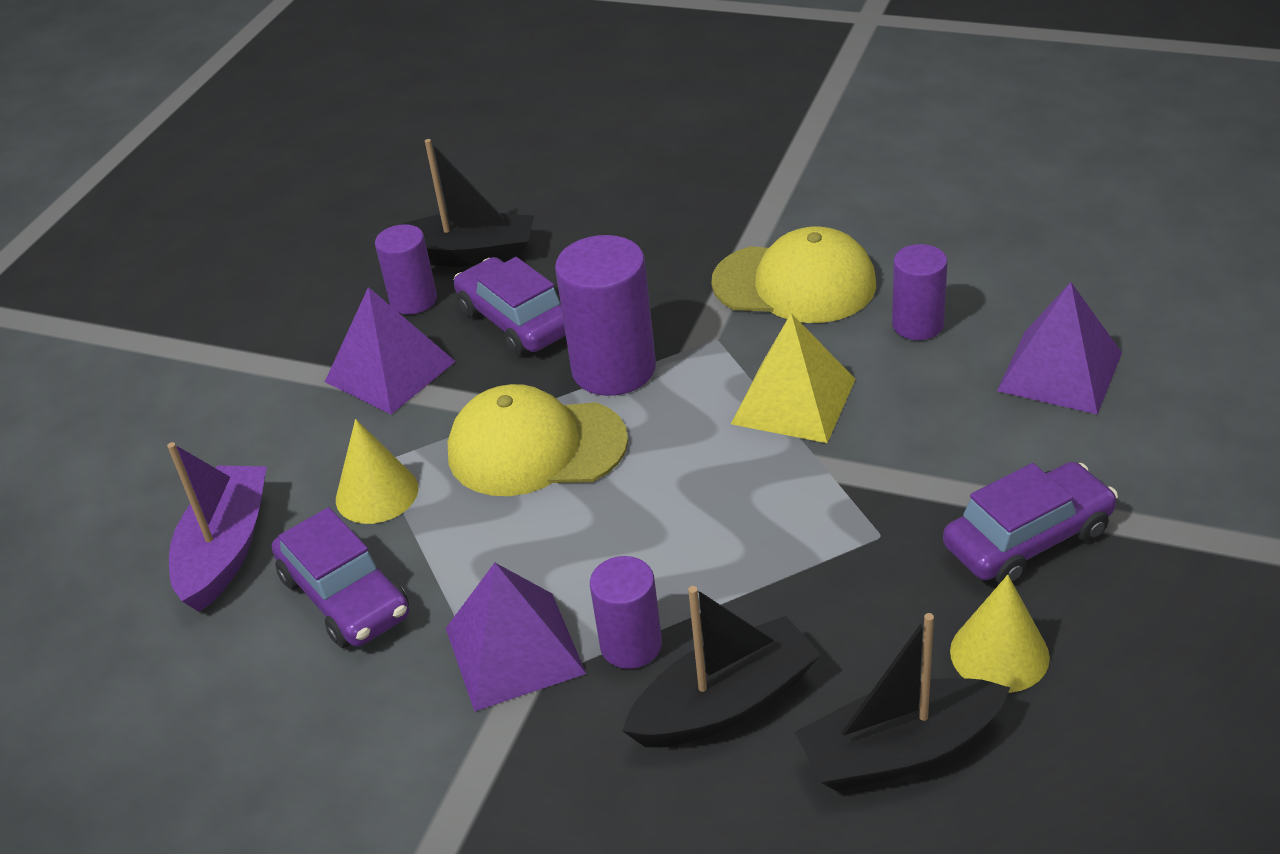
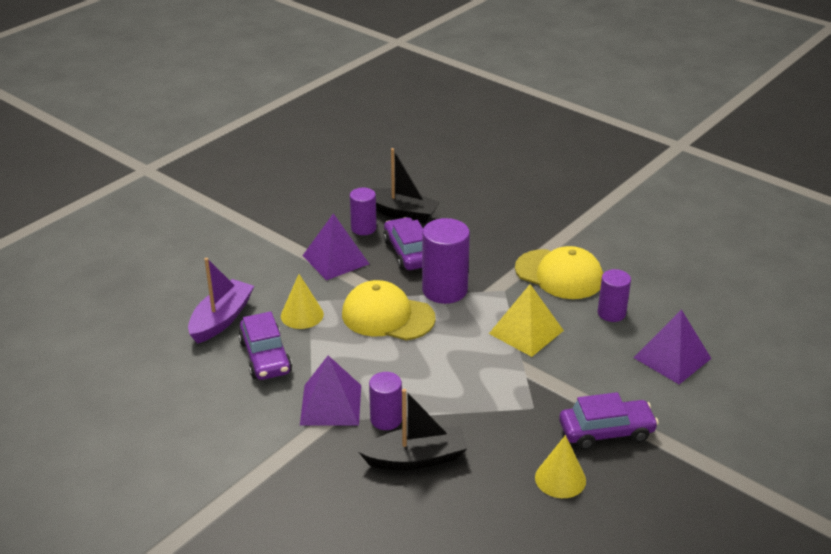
camera: 15 degrees right, 5 degrees down
(899, 751) = (486, 505): black boat -> none

